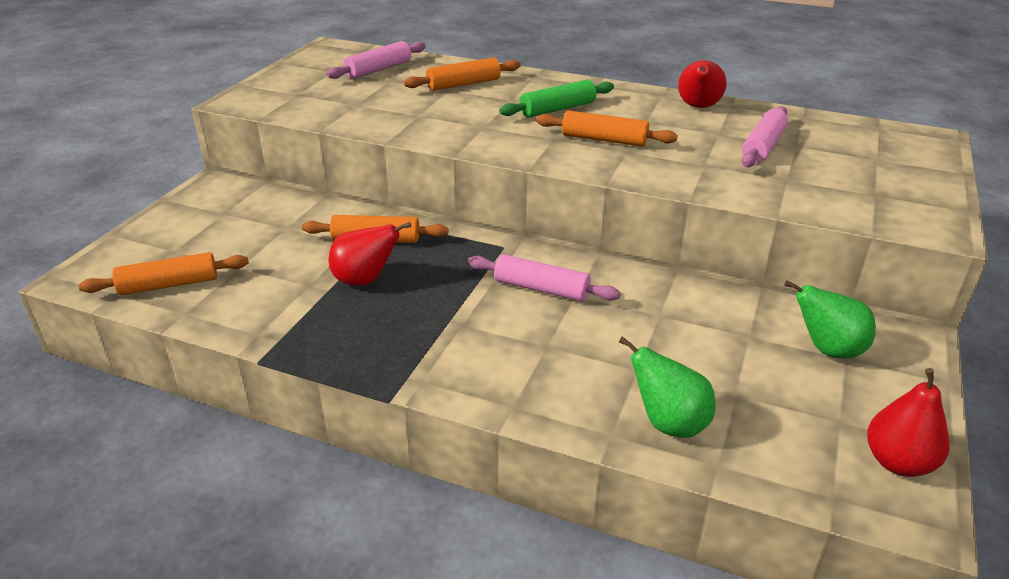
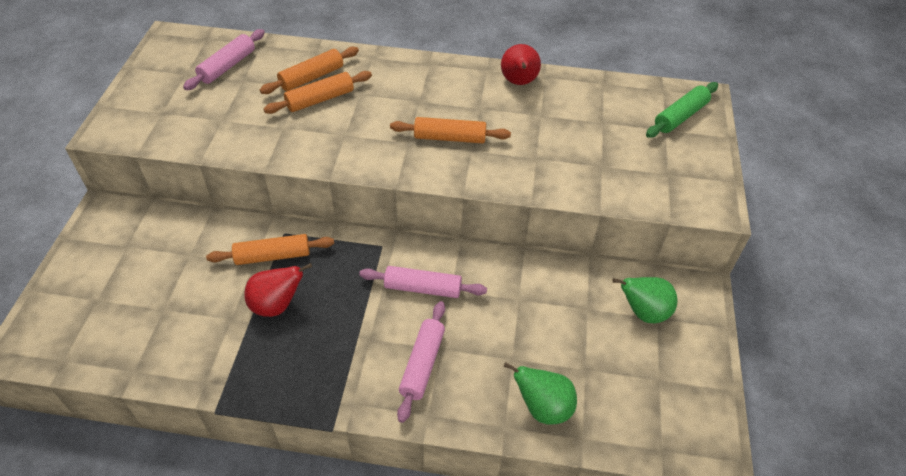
camera: 15 degrees left, 15 degrees up
(169, 285) = (107, 341): orange rolling pin -> orange rolling pin (320, 99)
(557, 109) = (402, 102): green rolling pin -> green rolling pin (680, 116)
(763, 146) = (577, 127): pink rolling pin -> pink rolling pin (422, 364)
(898, 462) = (700, 410): red pear -> none

